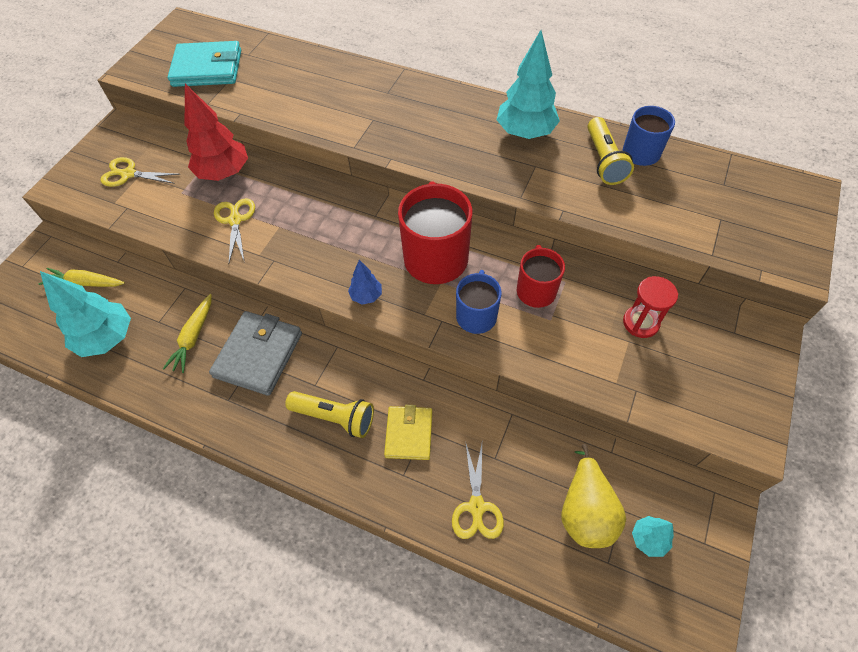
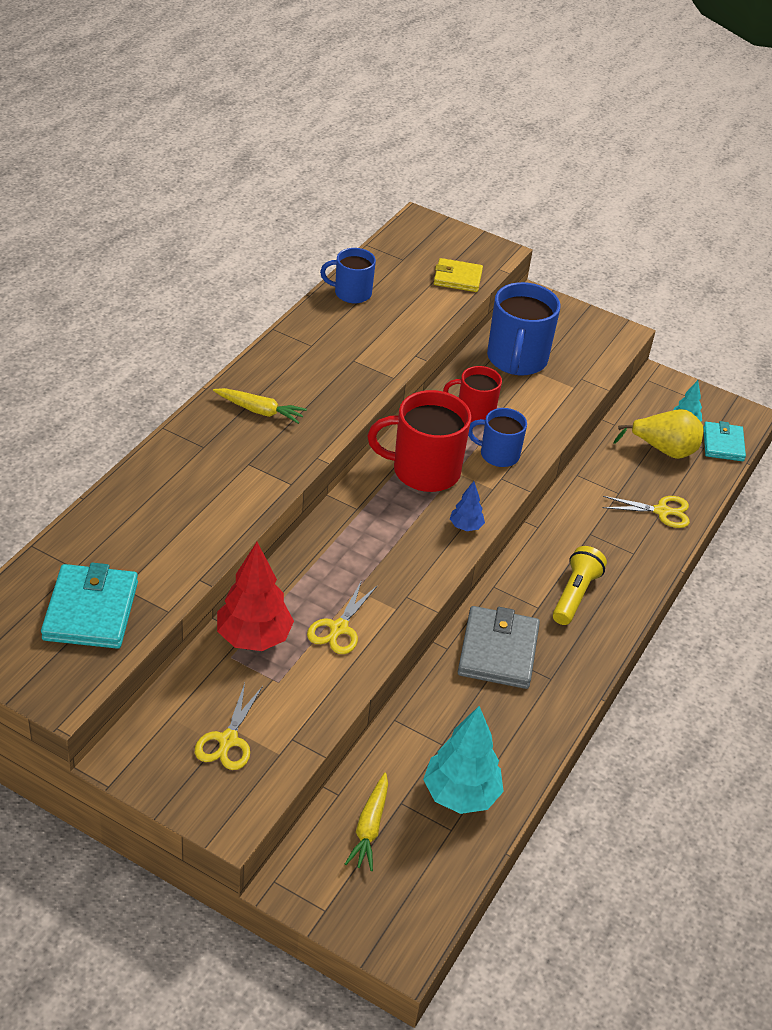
camera: 90 degrees left, 15 degrees down
(193, 337) = (468, 709): yellow carrot -> yellow carrot (260, 411)
(235, 220) = (339, 628): yellow scissors -> yellow scissors turned 60 degrees counterclockwise
(258, 355) = (498, 651): grey wallet -> grey wallet turned 75 degrees clockwise
(409, 434) = (594, 544): yellow wallet -> yellow wallet (457, 278)
(525, 133) = (304, 357): turquoise tree -> none
(604, 161) = (357, 317): yellow flashlight -> none
(624, 590) = (723, 444): none -> turquoise wallet
(640, 323) = (516, 359): red hourglass -> blue mug

